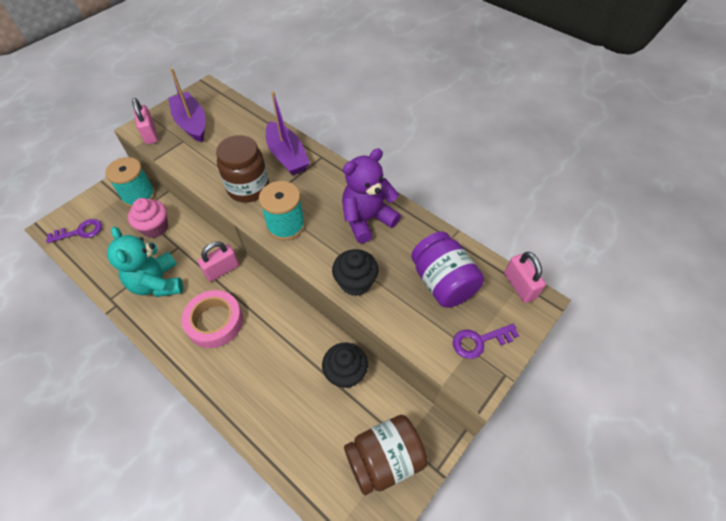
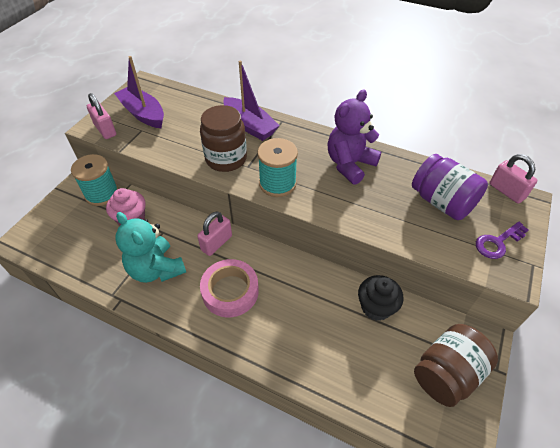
camera: 15 degrees left, 5 degrees down
(80, 231) = (52, 239): purple key -> none
(355, 282) = (366, 218): black cupcake -> none

